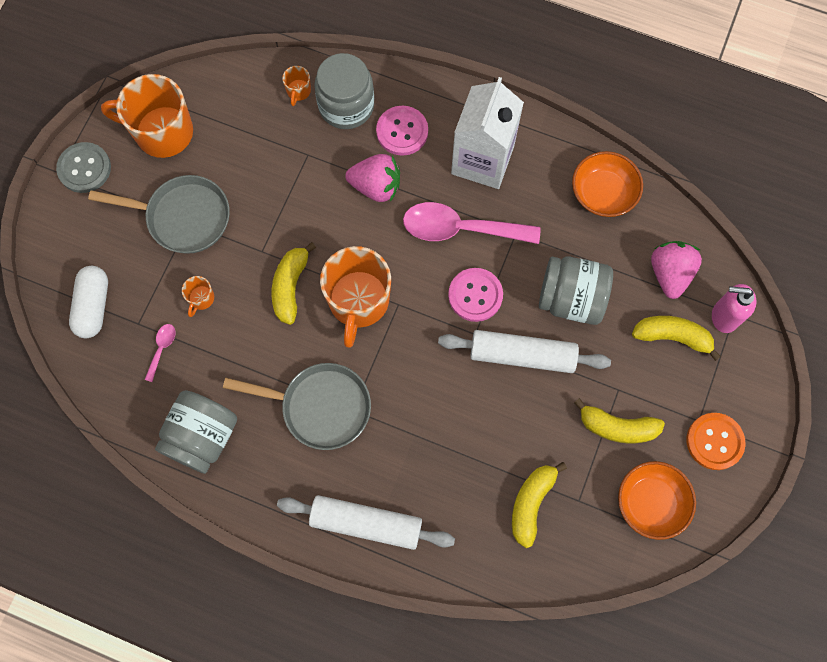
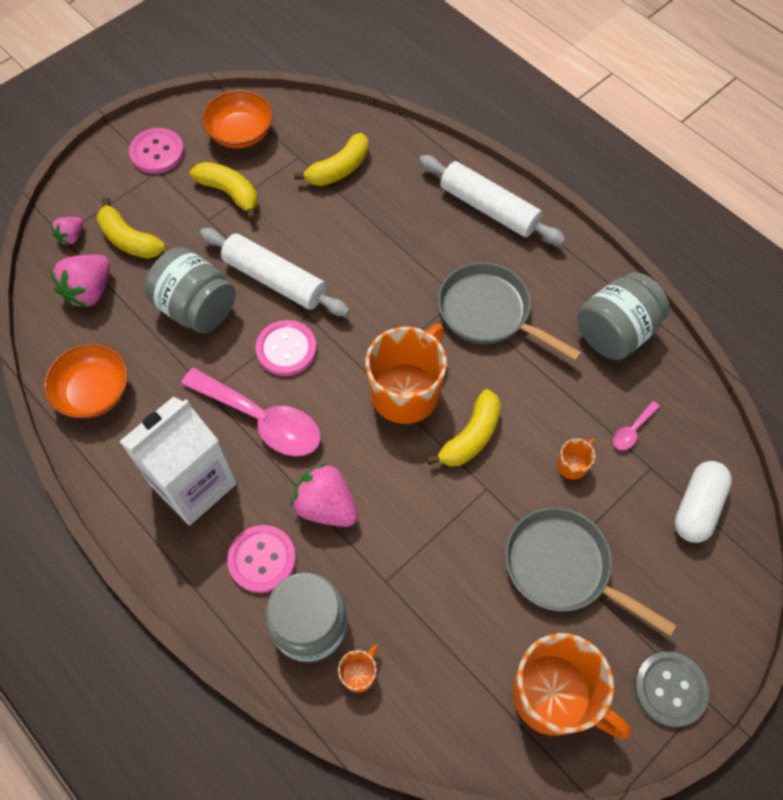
camera: 155 degrees left, 10 degrees down
(714, 441) = (157, 152): orange button -> pink button
(724, 317) = (72, 237): pink soap dispenser -> pink strawberry

